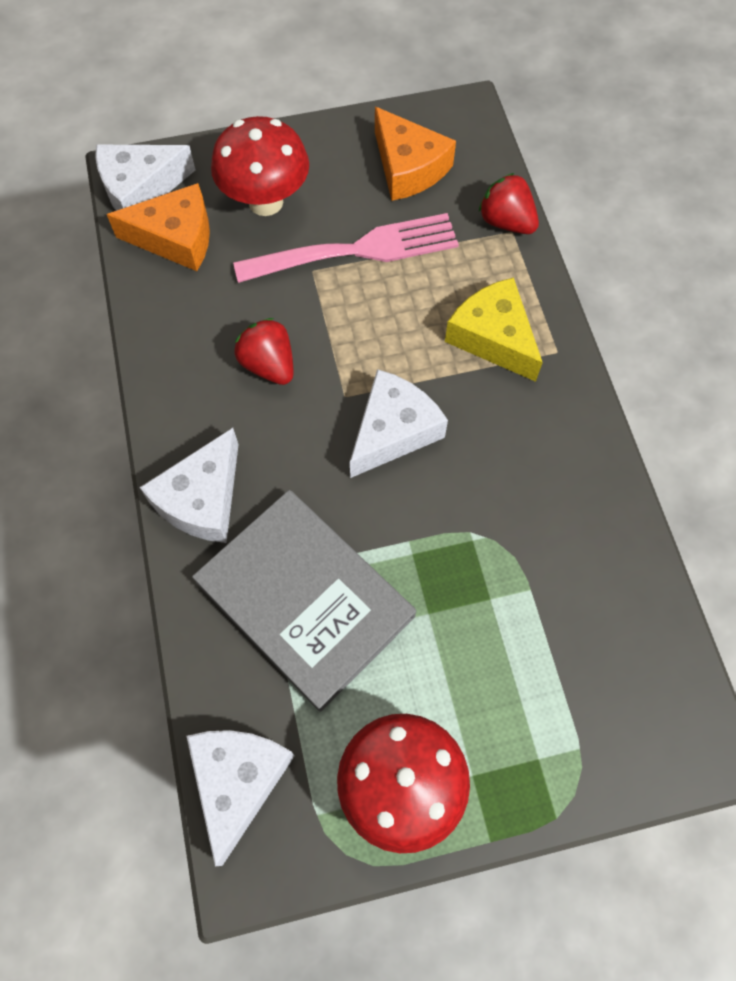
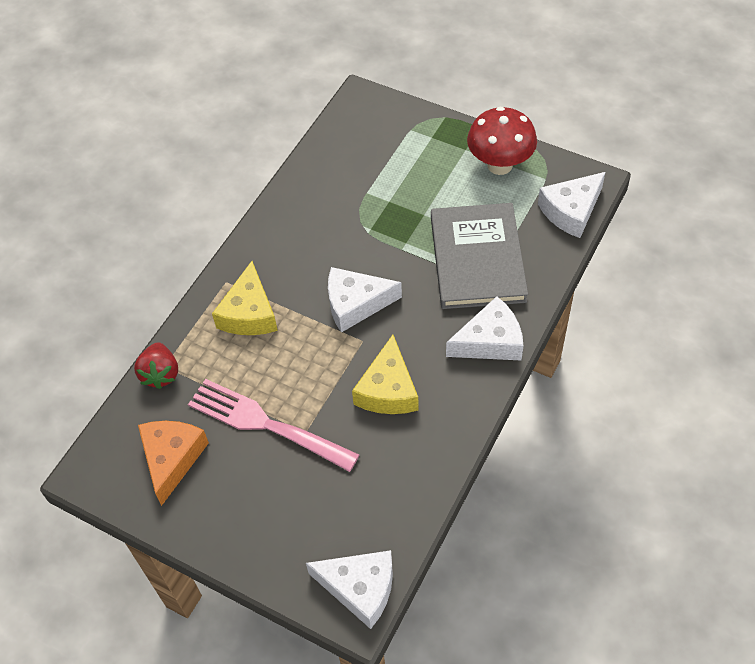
camera: 135 degrees left, 10 degrees down
(176, 238) = (369, 524): orange cheese -> none
(265, 202) = (286, 506): red mushroom -> none
(269, 365) = (388, 389): red strawberry -> yellow cheese

